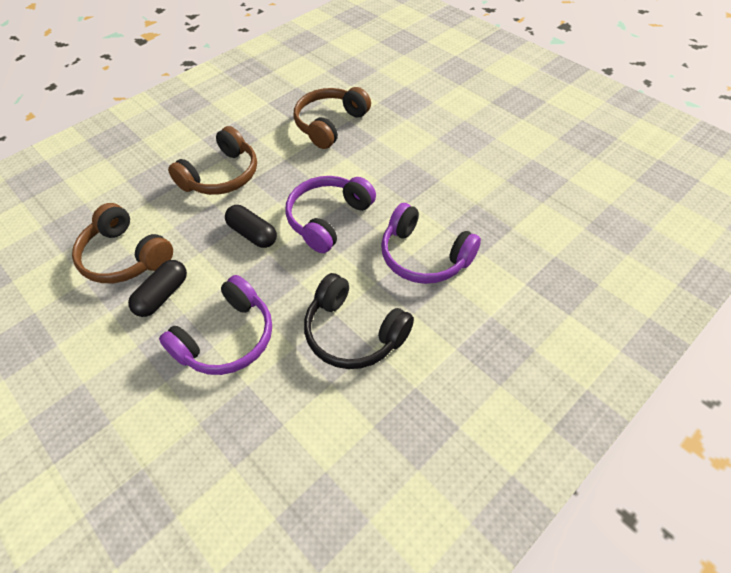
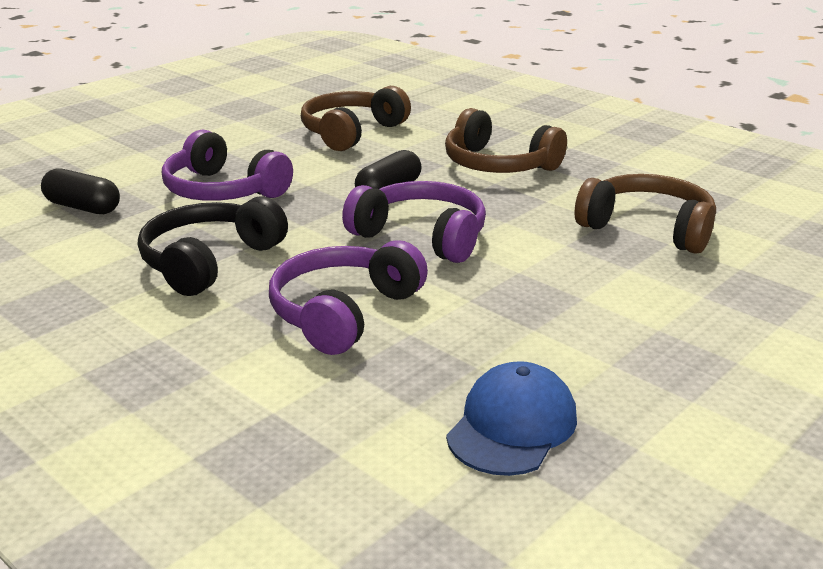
camera: 85 degrees right, 25 degrees down
(163, 295) = (292, 155): black capsule -> black capsule (83, 207)
(523, 195) = (512, 426): none -> blue cap

